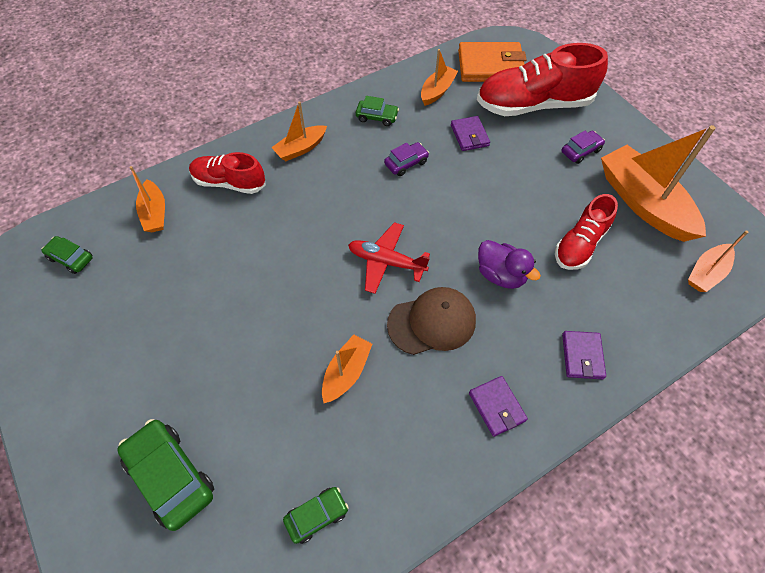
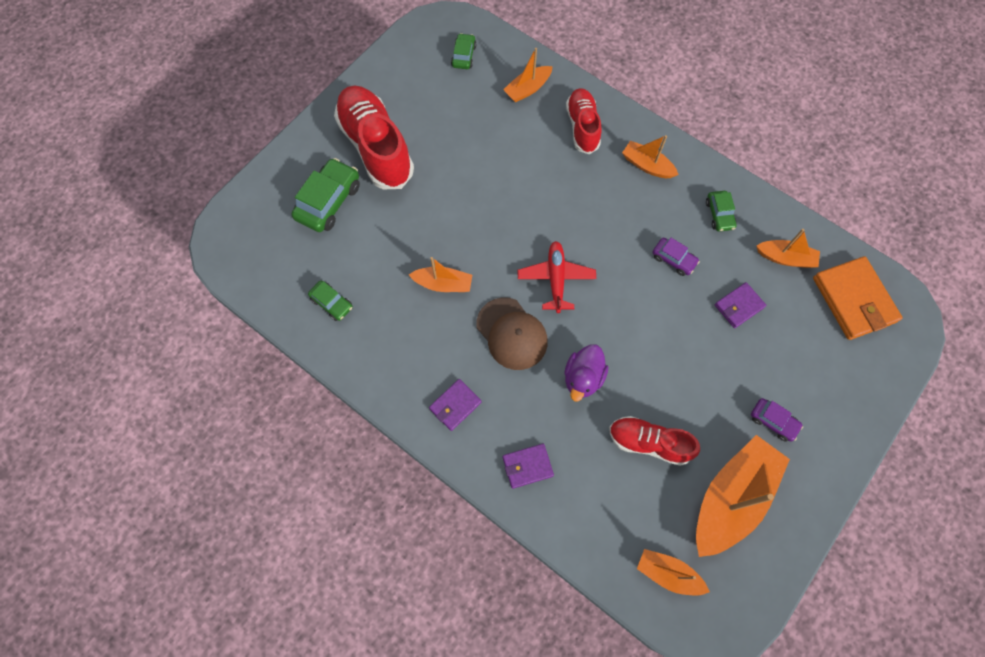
camera: 70 degrees right, 10 degrees up
(533, 105) = (817, 358): red shoe -> red shoe (376, 147)

